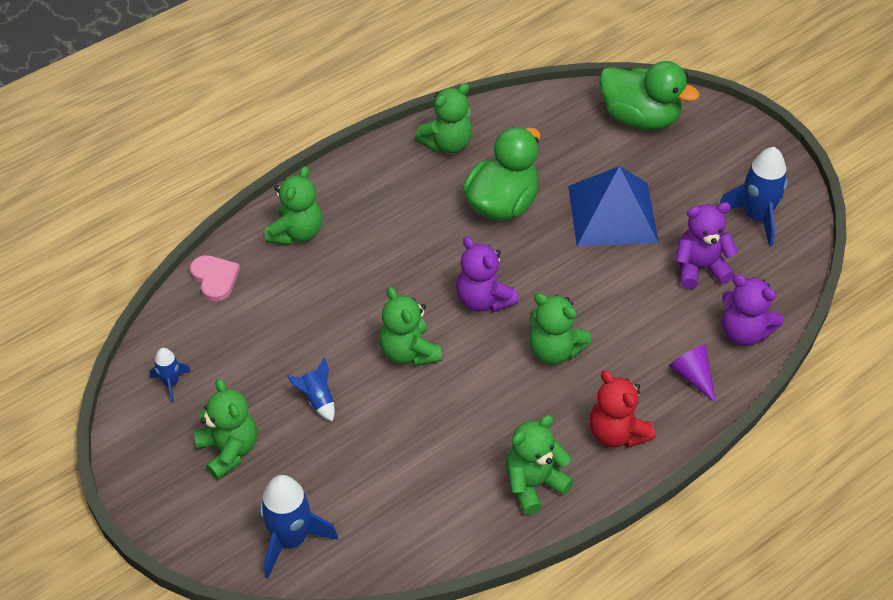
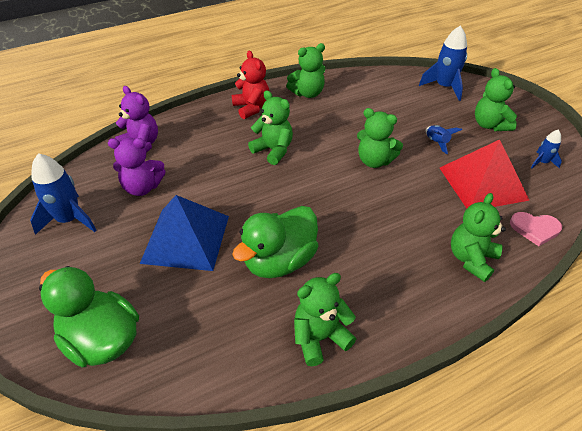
camera: 170 degrees left, 5 degrees down
(215, 278) = (535, 229): pink heart -> pink heart turned 60 degrees counterclockwise
(264, 335) = (482, 183): none -> red pyramid
(408, 352) = (374, 161): green teddy bear -> green teddy bear turned 135 degrees clockwise
(483, 300) = (315, 186): purple teddy bear -> none
(692, 376) = (190, 128): purple cone -> none

